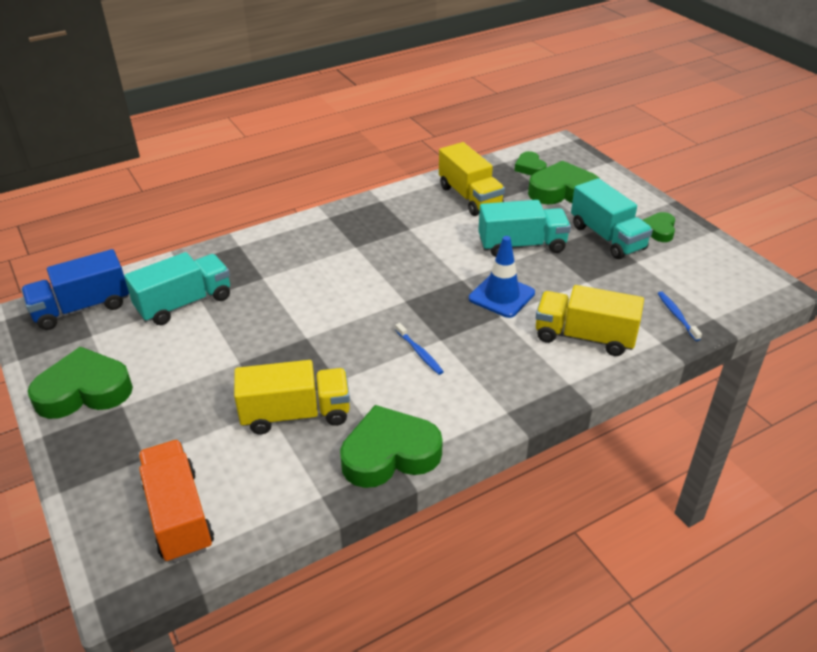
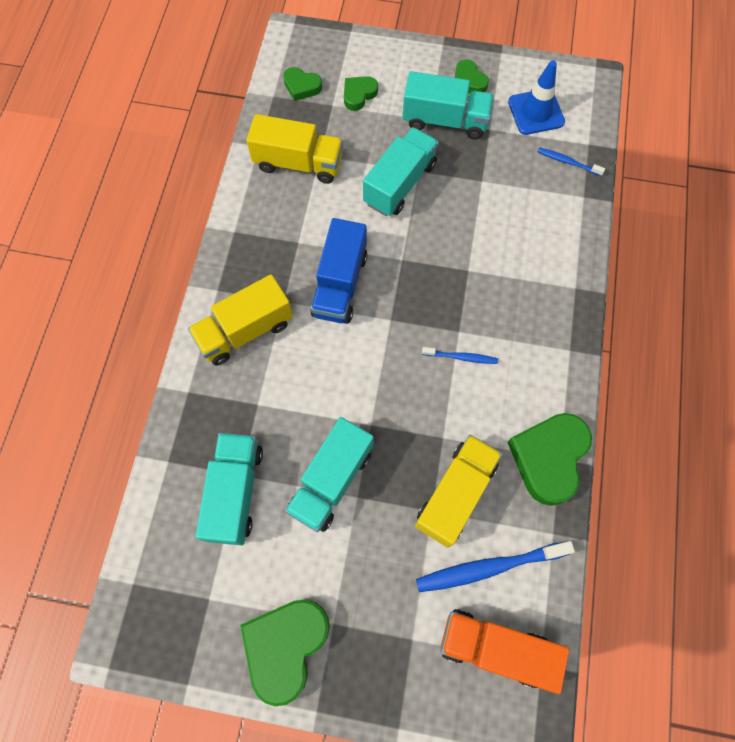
camera: 50 degrees left, 30 degrees up
(82, 308) = (158, 587): blue truck -> blue truck (340, 284)
(239, 342) = (331, 480): none -> turquoise truck
(250, 470) = (488, 567): none -> blue toothbrush
(501, 296) = (447, 249): blue traffic cone -> blue traffic cone (536, 112)
(563, 191) = (359, 95): green heart -> green heart, size x0.53
(584, 337) = (539, 237): yellow truck -> yellow truck (245, 331)

